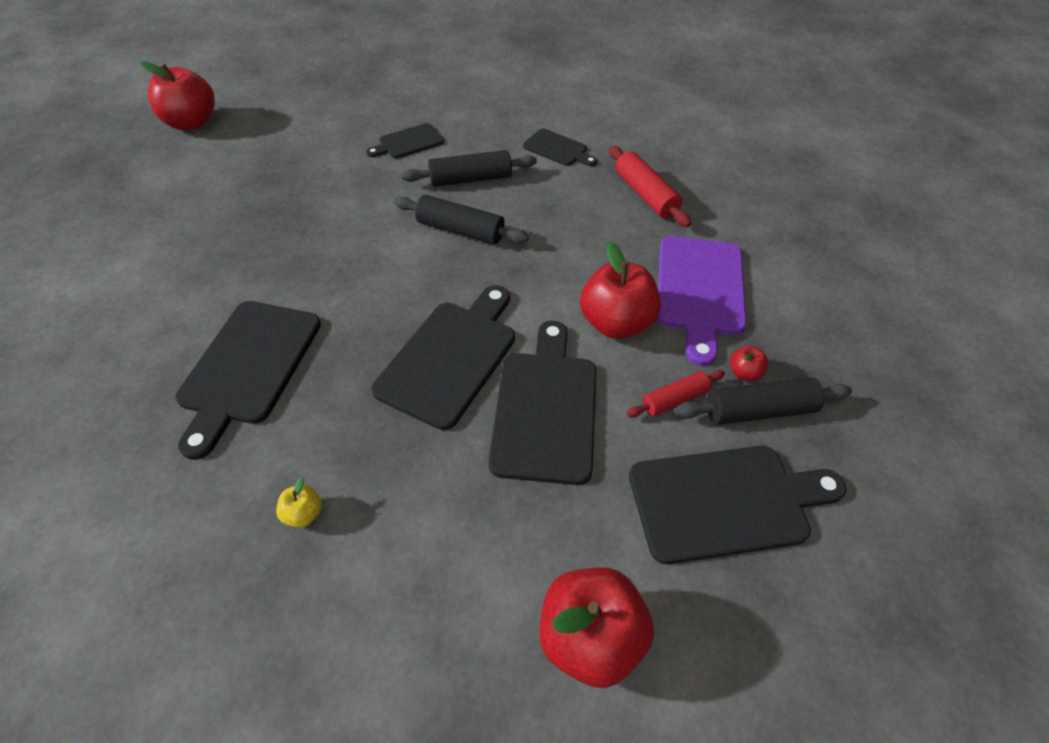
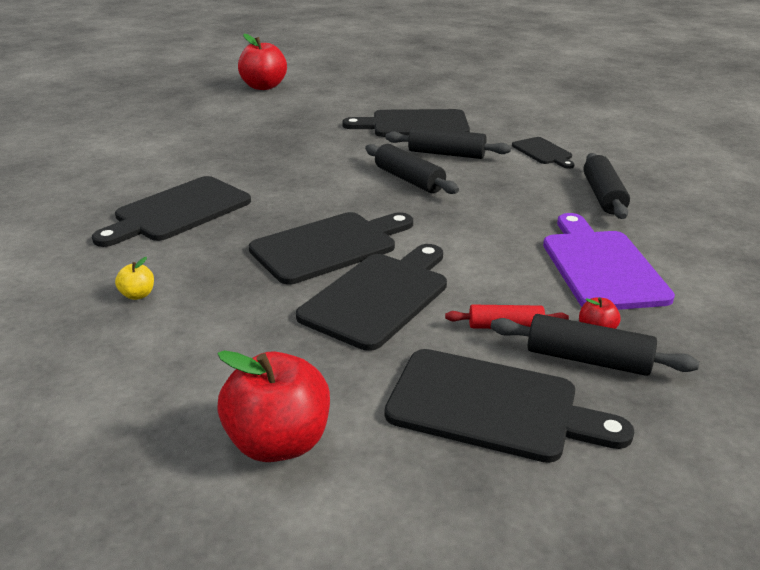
camera: 30 degrees right, 20 degrees down
(408, 142) = (414, 124): black cutting board -> black cutting board, size x1.81
(616, 323) = (494, 265): red apple -> none
(645, 195) = (603, 196): red rolling pin -> black rolling pin
(699, 290) = (601, 266): purple cutting board -> purple cutting board turned 135 degrees clockwise

